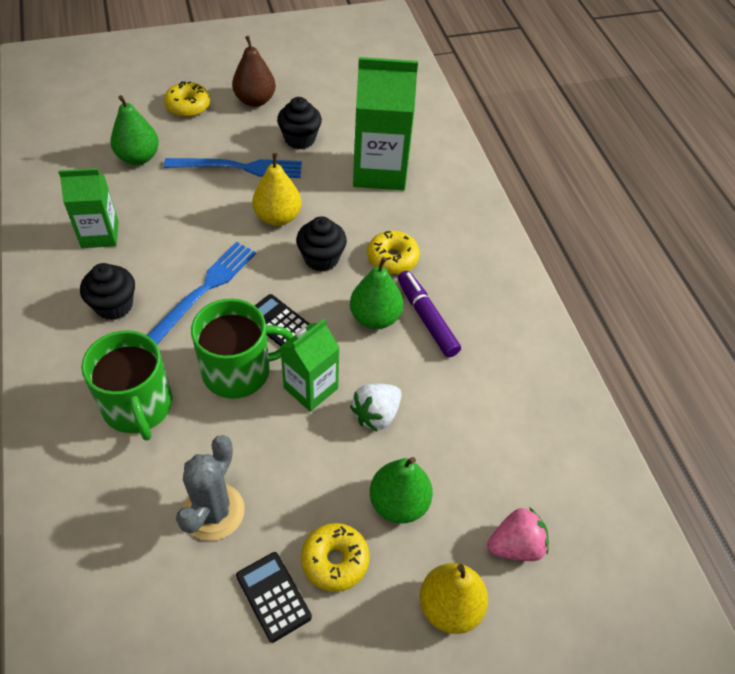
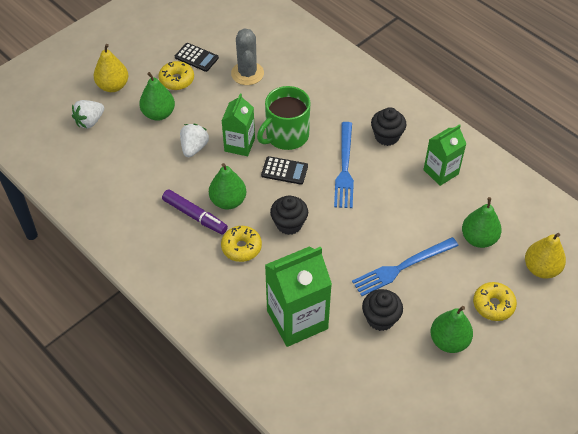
camera: 155 degrees right, 0 degrees up
(138, 406) = (323, 97): green mug -> none
(255, 100) = (449, 341): brown pear -> green pear
(278, 217) = (341, 240): yellow pear -> yellow pear (541, 268)
(516, 545) = (90, 121): pink strawberry -> white strawberry

